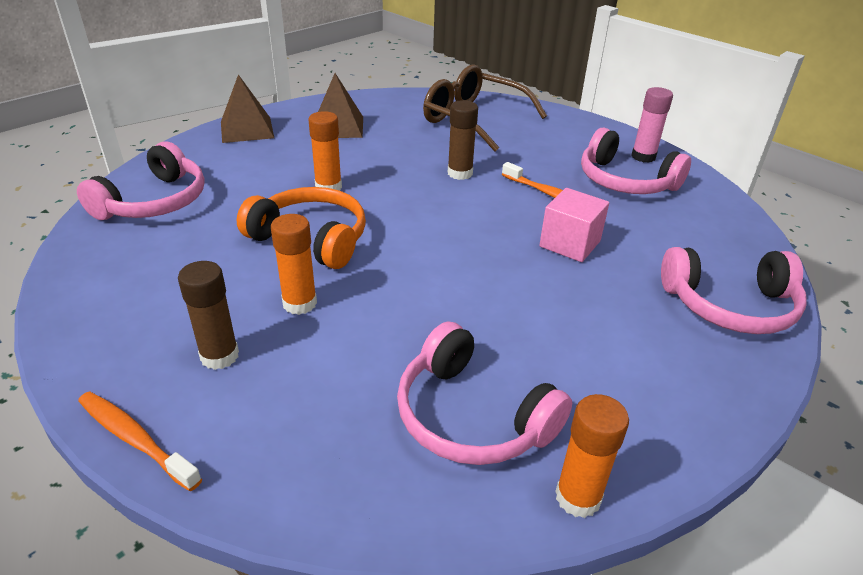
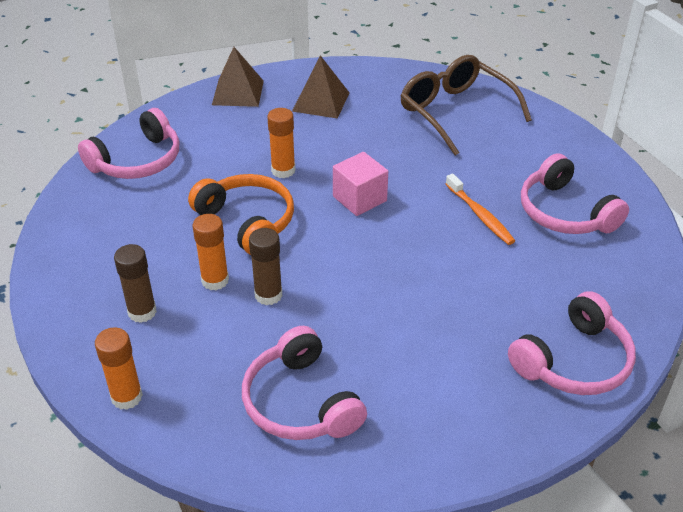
camera: 20 degrees right, 5 degrees up
(135, 439) = (69, 361): orange toothbrush -> none
(460, 173) = (408, 175): brown glue stick -> brown glue stick (268, 295)
(570, 244) = (467, 270): pink cube -> pink cube (359, 199)
(578, 497) = (344, 479): orange glue stick -> orange glue stick (126, 397)
(643, 157) = (603, 186): pink glue stick -> none
(730, 305) = (574, 361): pink headphones -> pink headphones turned 60 degrees counterclockwise

